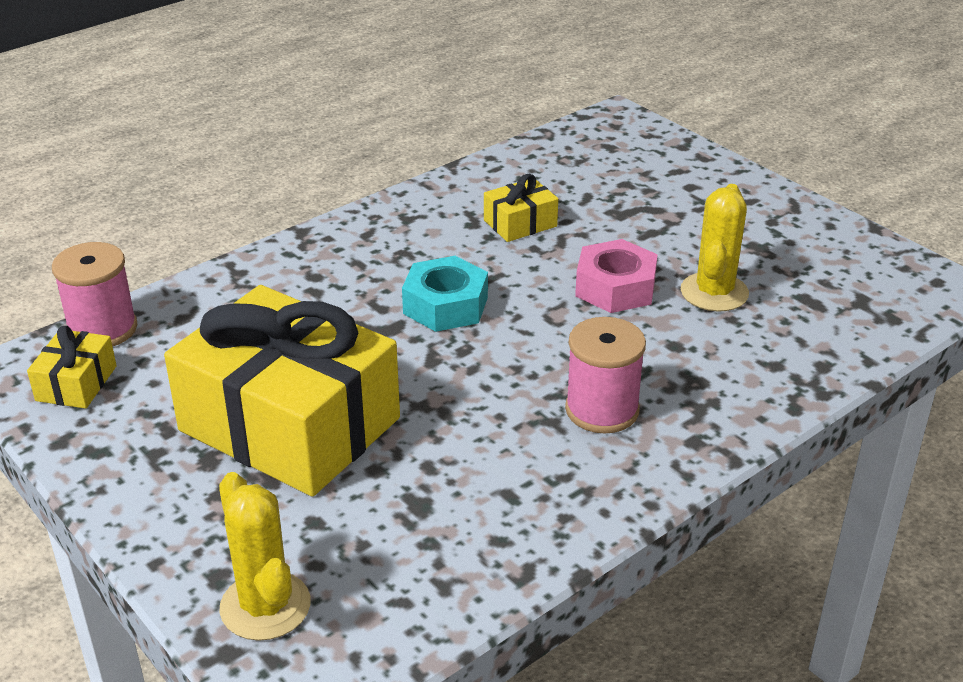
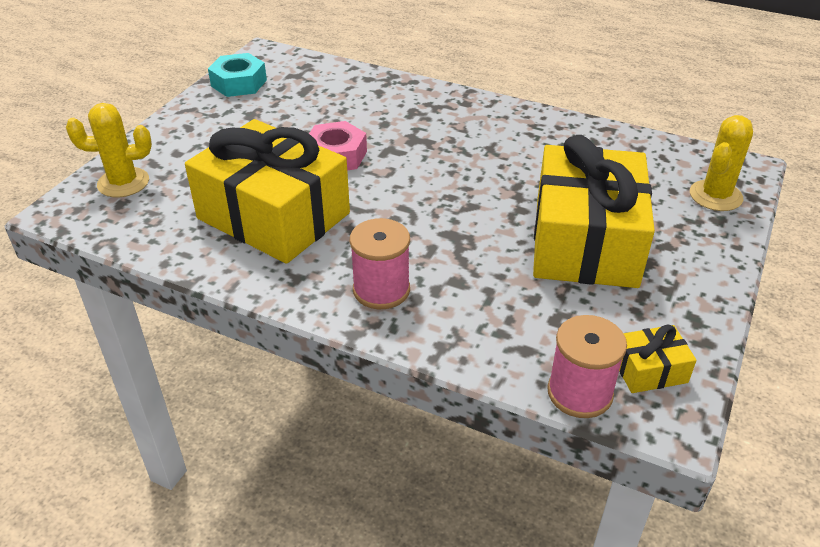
camera: 115 degrees left, 5 degrees up
(445, 305) = (407, 219): turquoise nut -> turquoise nut (239, 83)
(520, 223) = (273, 216): yellow gift -> yellow gift, size x2.42
(602, 410) = (465, 134): pink spool -> pink spool (381, 290)
(714, 292) = (317, 120): yellow cactus -> yellow cactus (123, 183)

